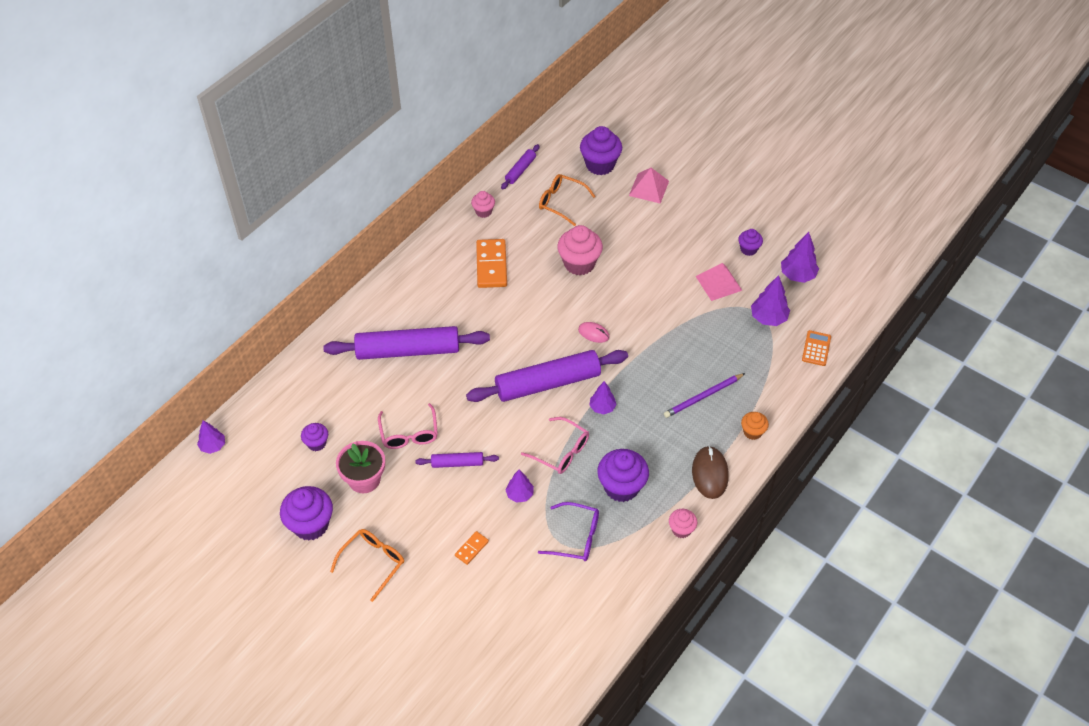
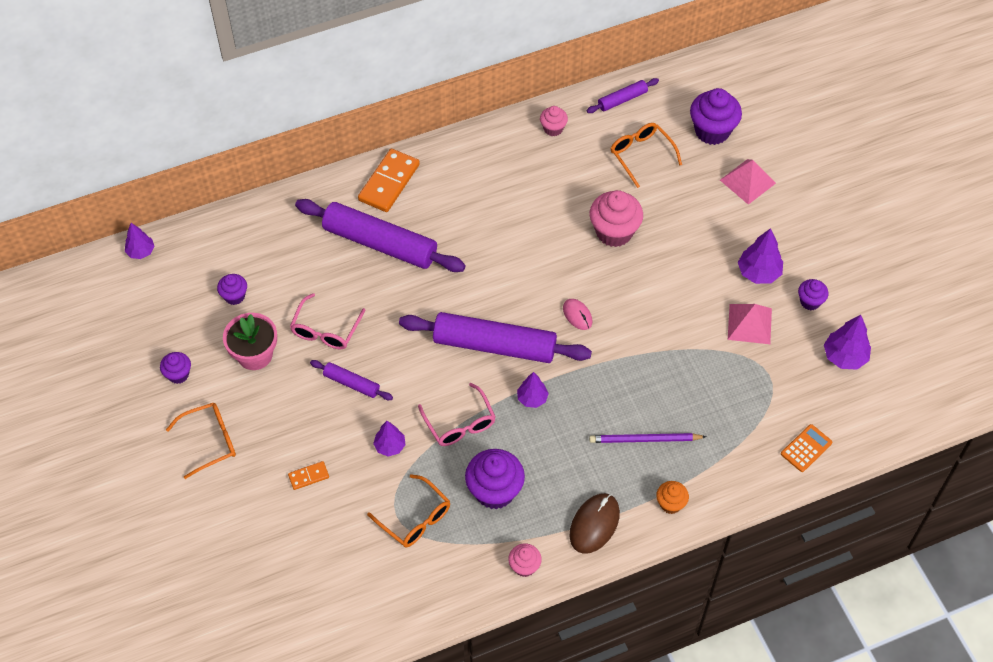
camera: 30 degrees right, 5 degrees up
(311, 525) = (178, 374): purple cupcake -> purple cupcake, size x0.55
(491, 265) = (522, 191): orange domino -> orange domino (389, 182)
(576, 537) = (415, 518): purple glasses -> orange glasses
(768, 318) = (777, 389): purple tree -> purple tree (758, 273)

